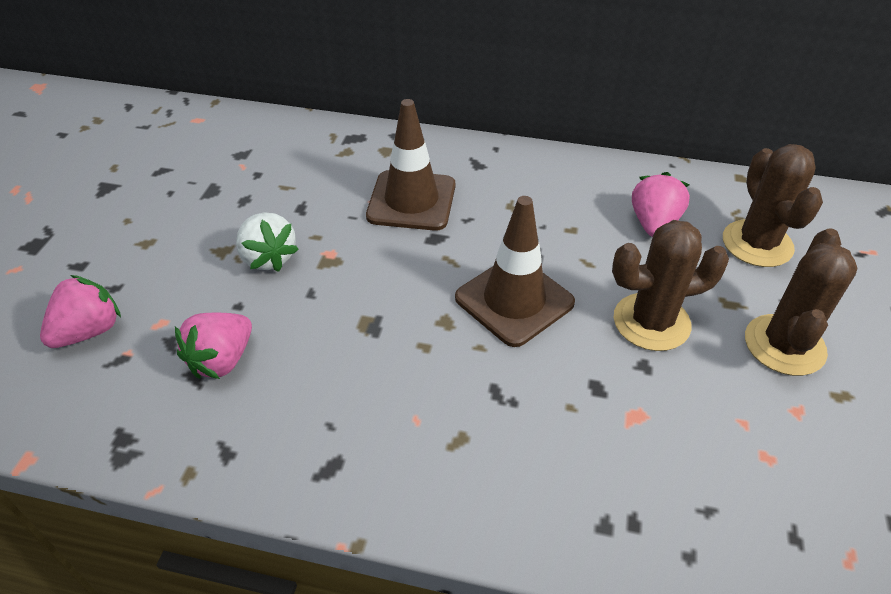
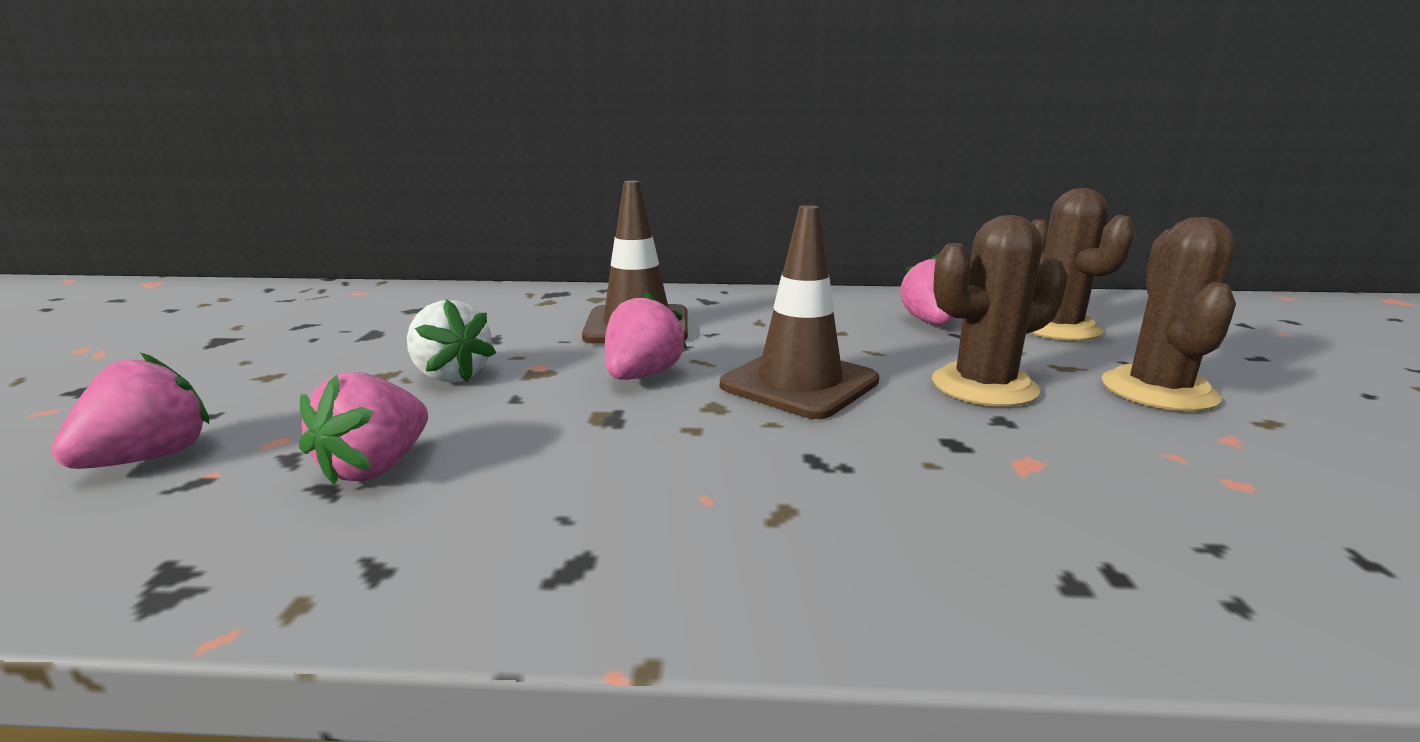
camera: 10 degrees left, 25 degrees down
(402, 275) = (642, 376): none -> pink strawberry

